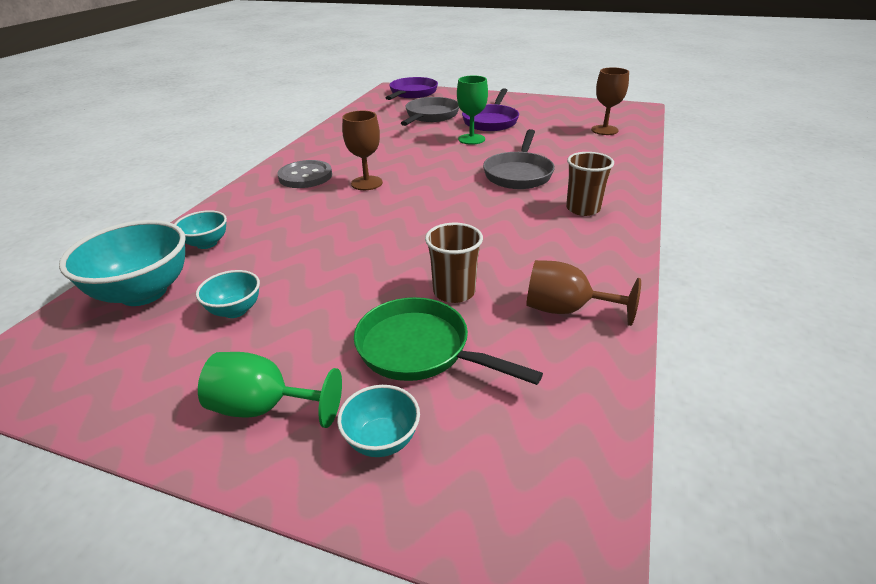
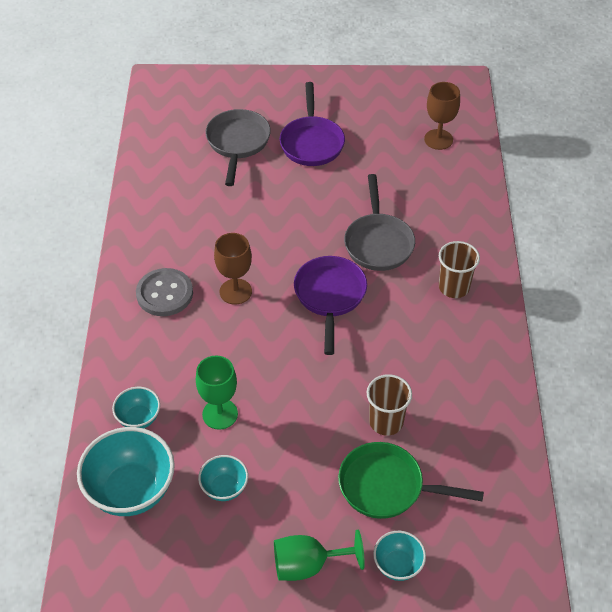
camera: 20 degrees left, 15 degrees up
(412, 93) = (188, 91): purple pan -> purple pan (330, 297)
(471, 139) = (305, 186): green goblet -> green goblet (220, 414)
(565, 310) = (475, 419): brown goblet -> none

